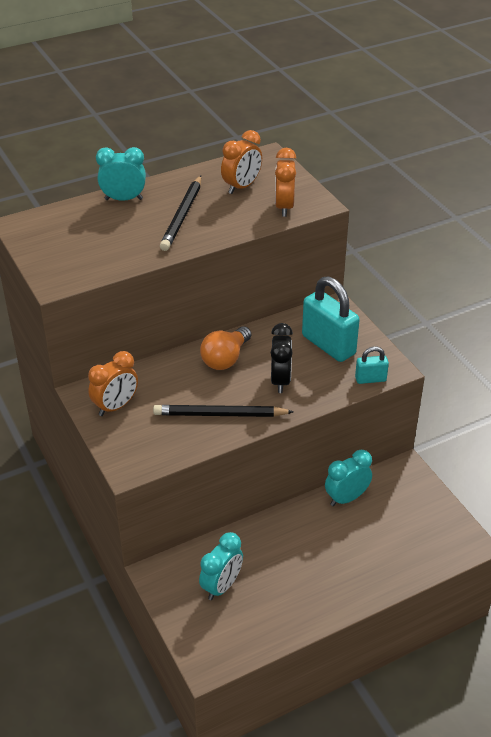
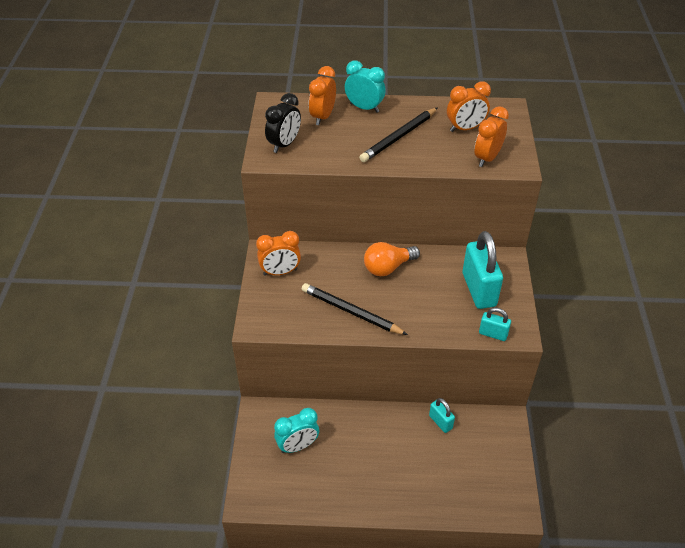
camera: 30 degrees right, 5 degrees up
(86, 221) = (323, 117): none -> orange clock
(280, 380) = (418, 304): black clock -> black clock (284, 144)
(346, 498) = (440, 422): turquoise clock -> turquoise padlock

